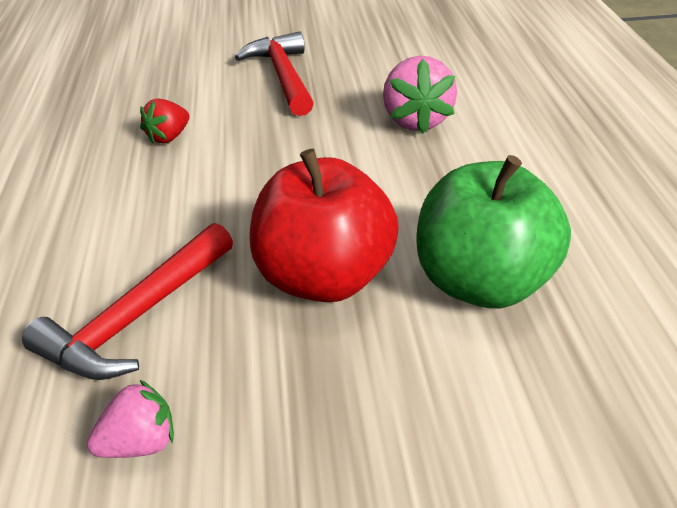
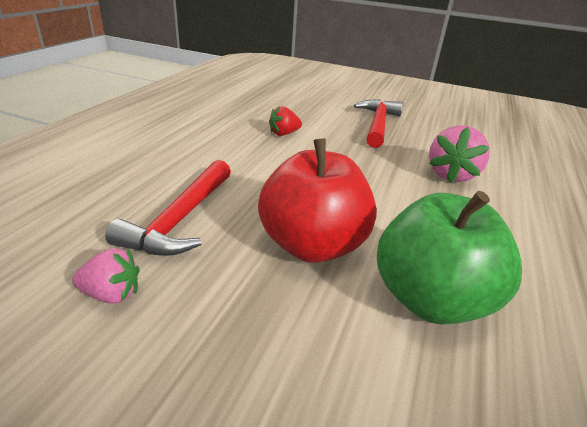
camera: 25 degrees right, 5 degrees down
(137, 317) = (180, 219): red hammer -> red hammer turned 45 degrees counterclockwise

